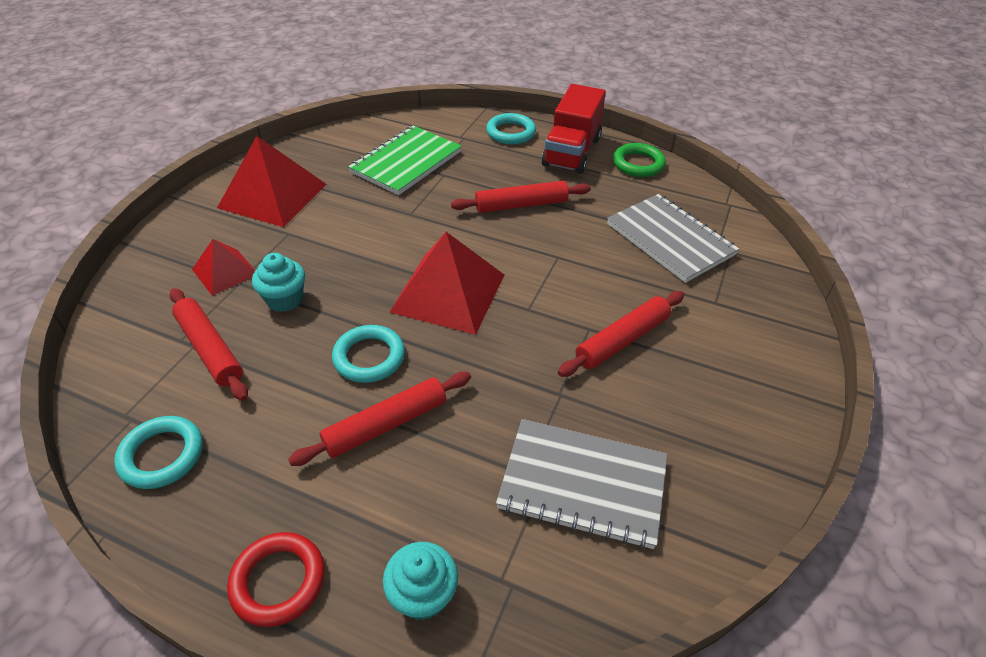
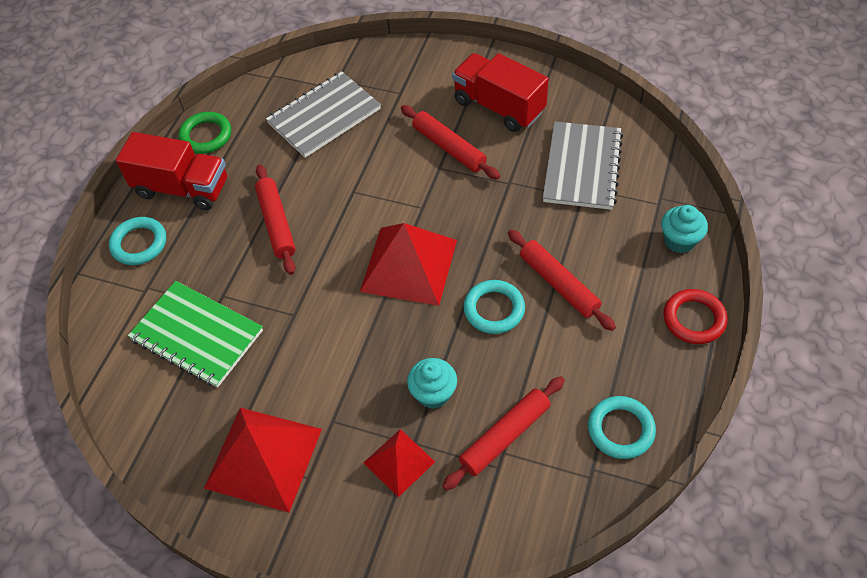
camera: 90 degrees left, 10 degrees up
(700, 399) = (499, 106): none -> red truck

